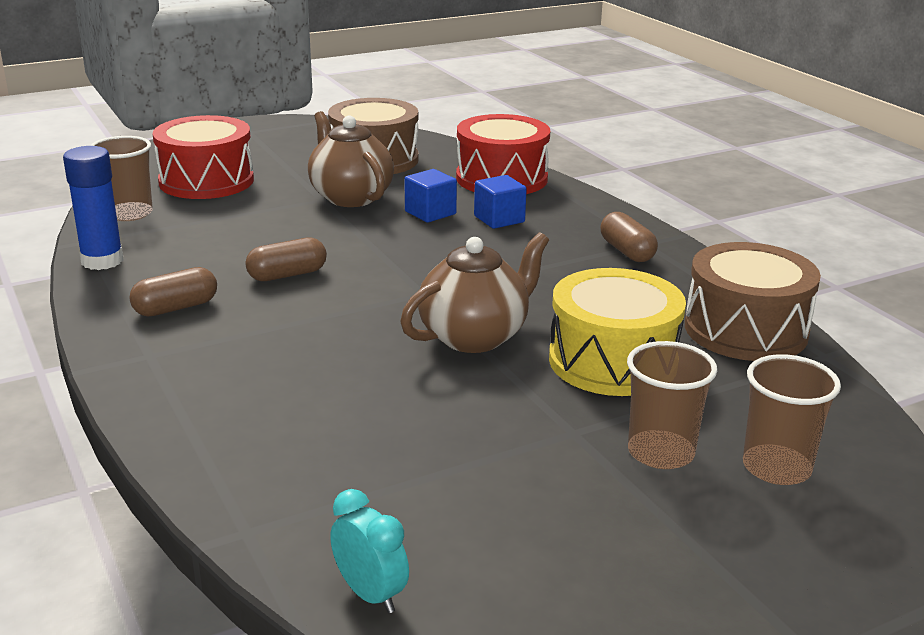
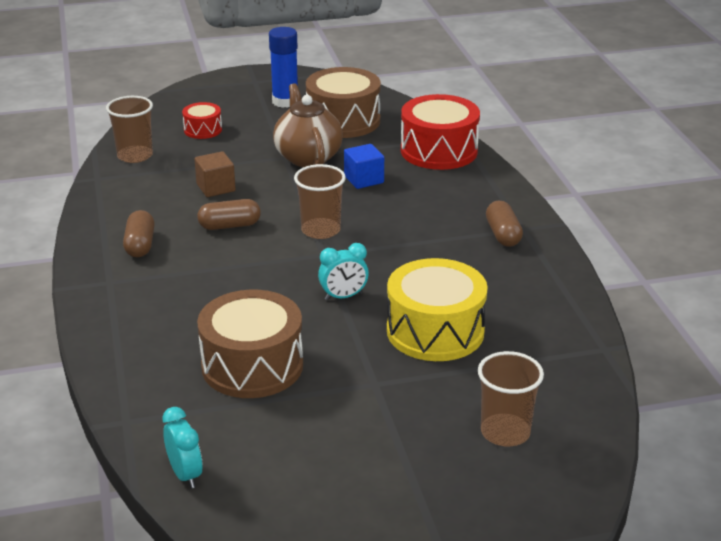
camera: 15 degrees right, 5 degrees up
(102, 261) = (102, 197): blue glue stick -> blue glue stick (285, 101)
(176, 308) = (140, 245): brown capsule -> brown capsule turned 75 degrees counterclockwise
(206, 181) = (203, 130): red drum -> red drum, size x0.51
(250, 237) = (216, 188): none -> brown cube
(475, 336) = (343, 296): brown teapot -> turquoise clock
(499, 219) = (416, 192): blue cube -> none
(660, 452) = (428, 408): brown cup -> brown cup (320, 230)
(745, 330) = (555, 318): brown drum -> brown drum (252, 365)

